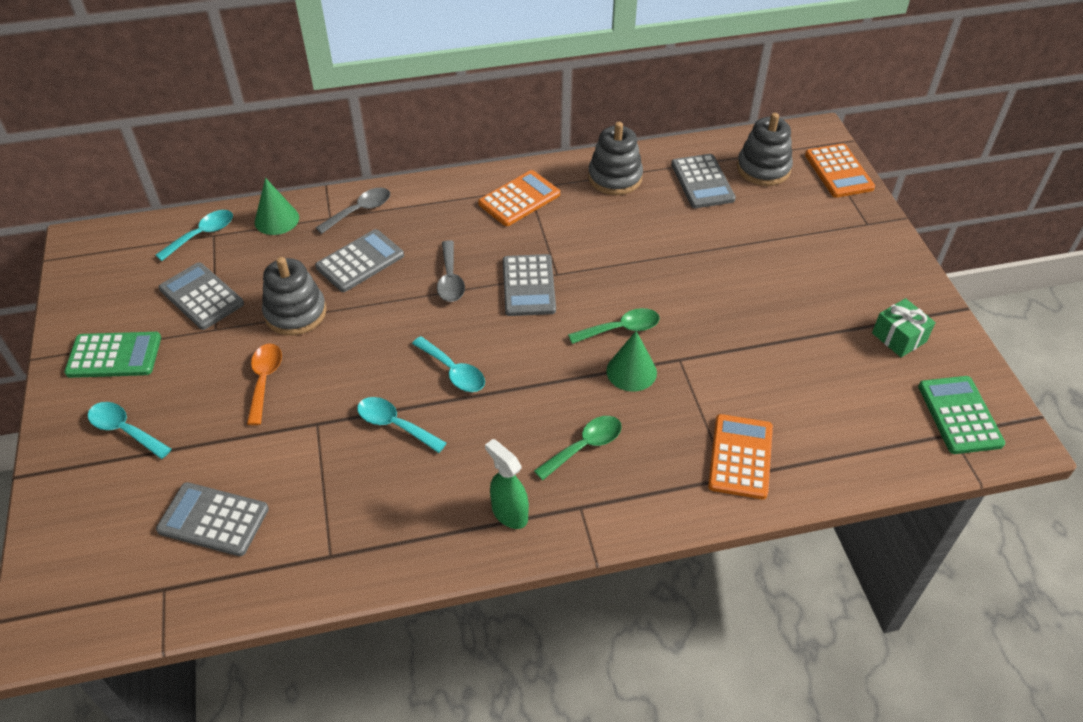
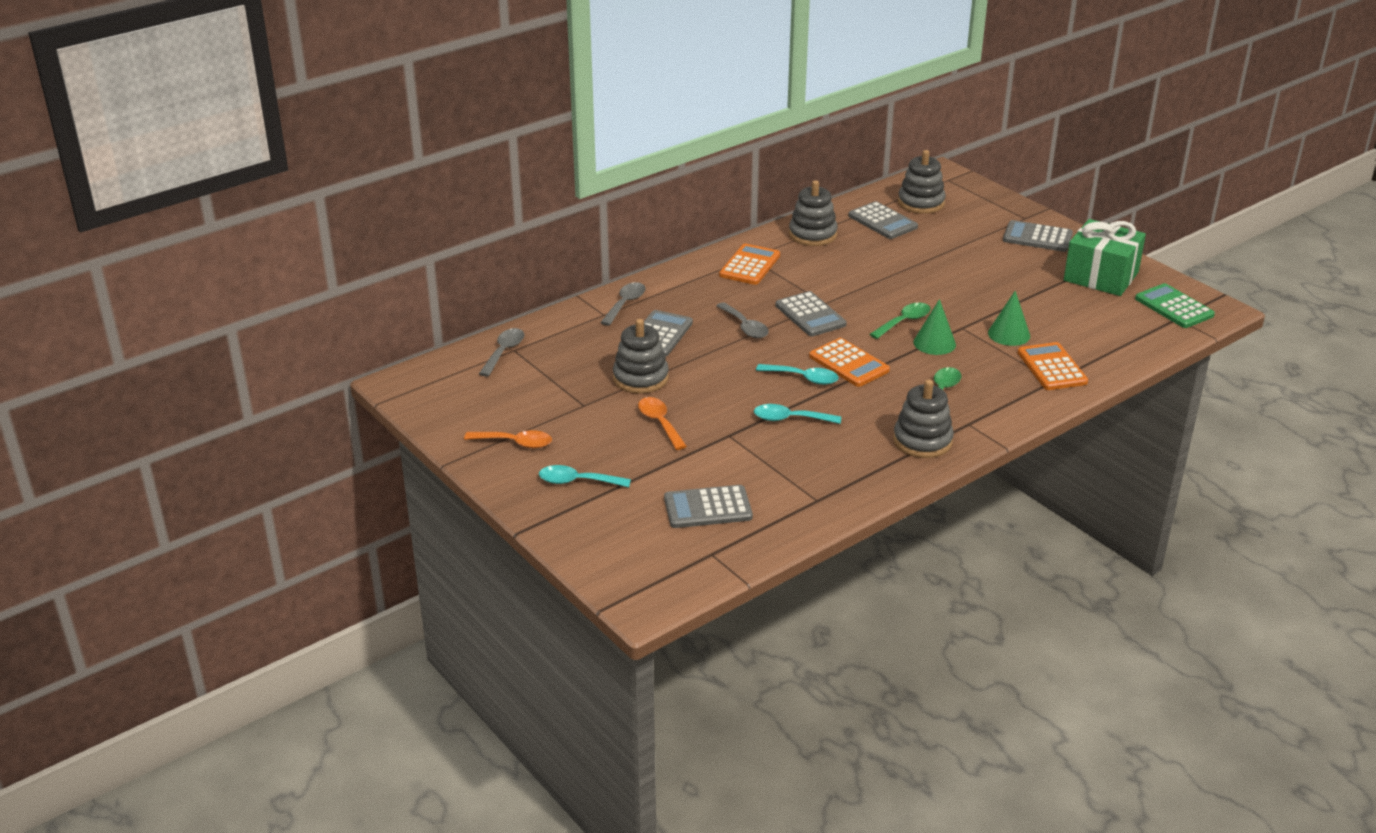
camera: 25 degrees left, 15 degrees down
(114, 356) = (515, 443): green calculator -> orange spoon
(201, 296) = (549, 389): grey calculator -> grey calculator (1037, 237)
(202, 234) = (504, 352): turquoise spoon -> grey spoon
(276, 219) = (559, 326): green cone -> green cone (1009, 334)
(509, 513) = (922, 441): green spray bottle -> grey stacking toy
(838, 171) = (978, 192): orange calculator -> orange calculator (849, 363)
(899, 337) = (1101, 276): green gift -> green gift, size x1.86

